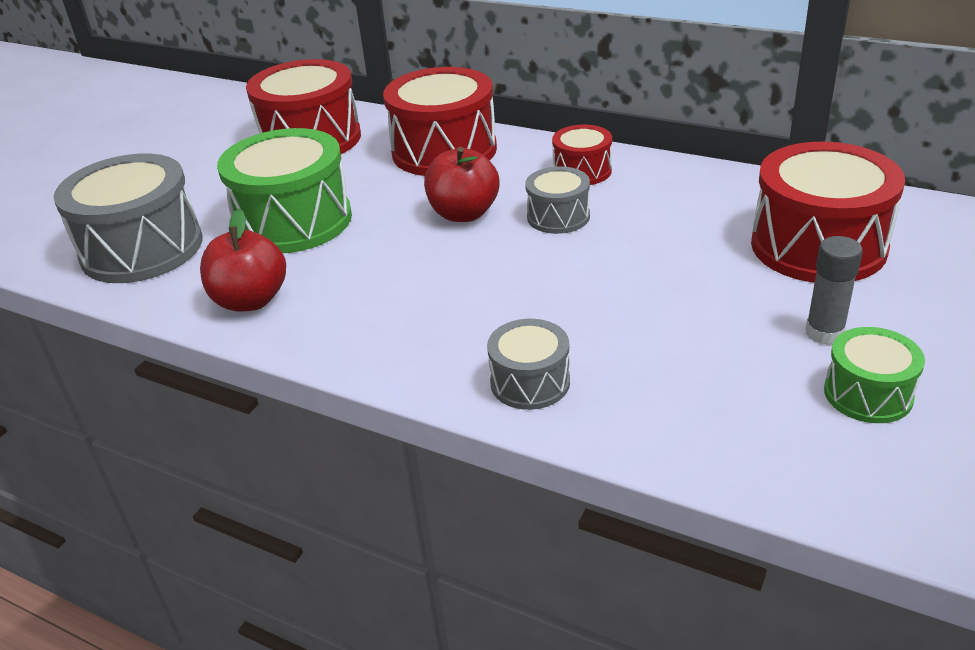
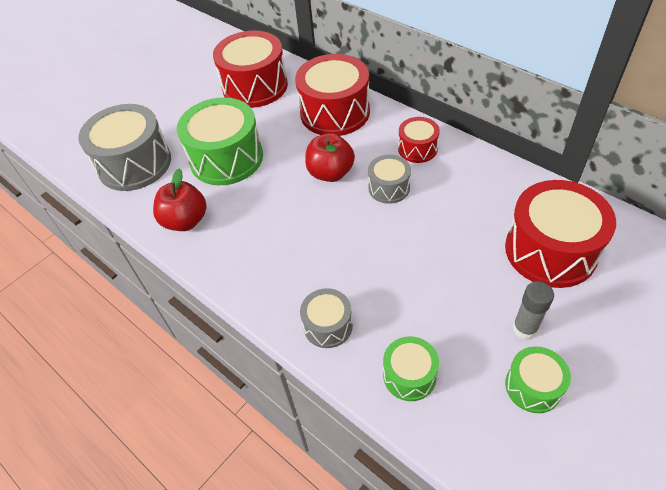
camera: 15 degrees right, 15 degrees up
(681, 416) = (409, 375): none -> green drum

